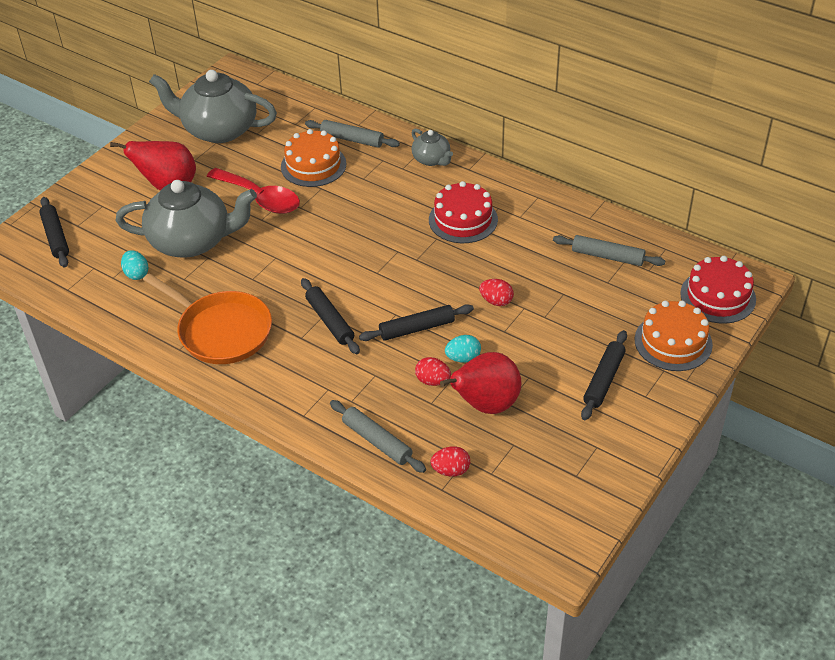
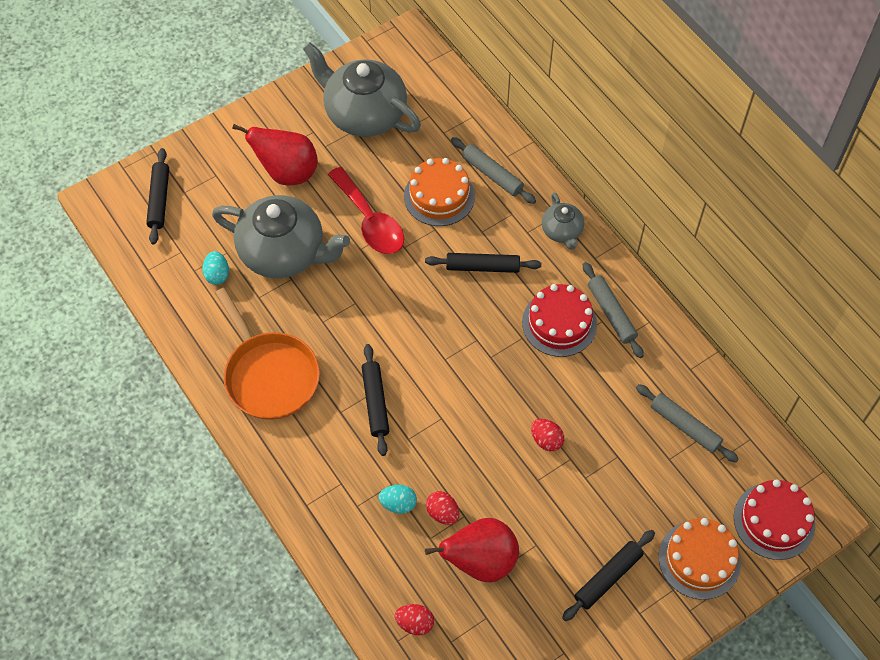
camera: 20 degrees right, 15 degrees up
(377, 441) = (361, 562): grey rolling pin -> grey rolling pin (611, 313)
(417, 328) = (454, 444): black rolling pin -> black rolling pin (482, 267)
(463, 358) = (483, 497): turquoise egg -> turquoise egg (398, 504)

